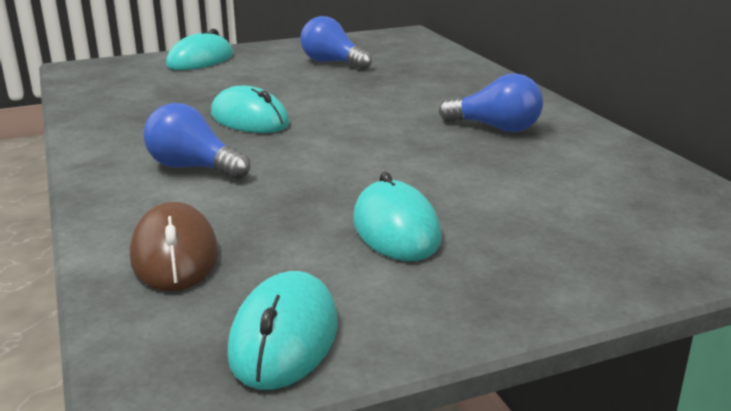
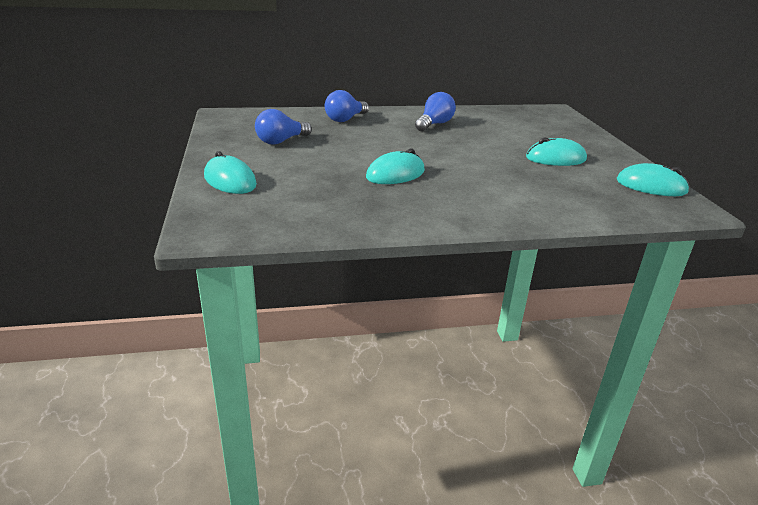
camera: 80 degrees left, 5 degrees up
(174, 255) = (589, 202): brown mouse -> none
(194, 168) = (477, 194): blue light bulb -> blue light bulb (345, 119)

